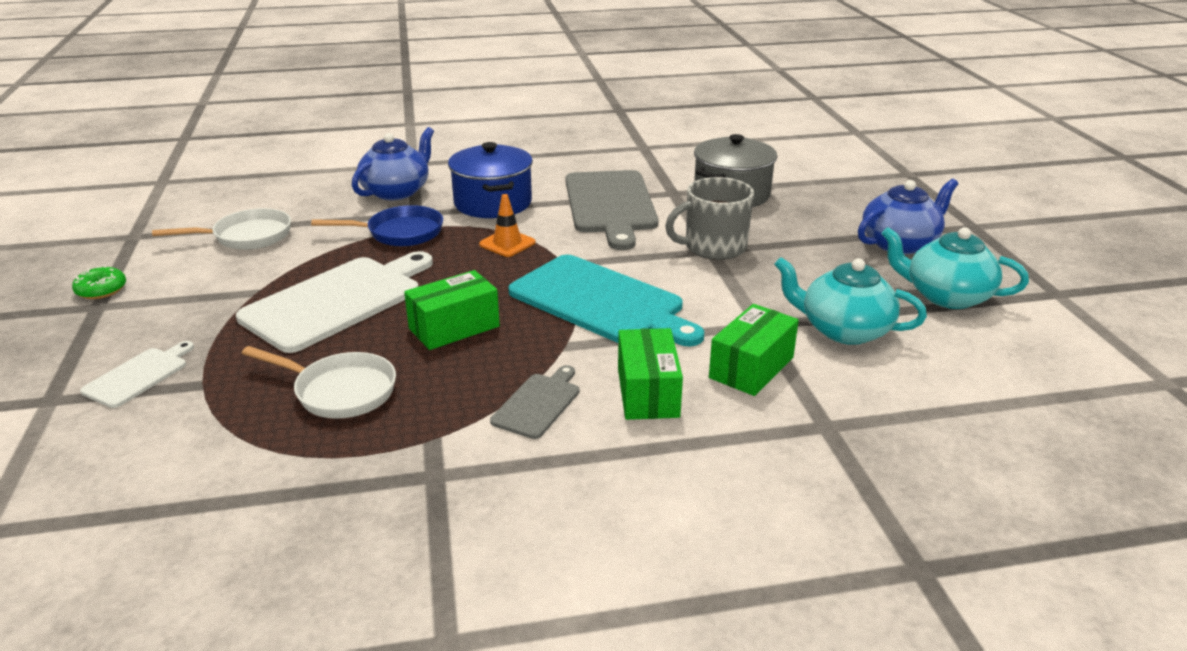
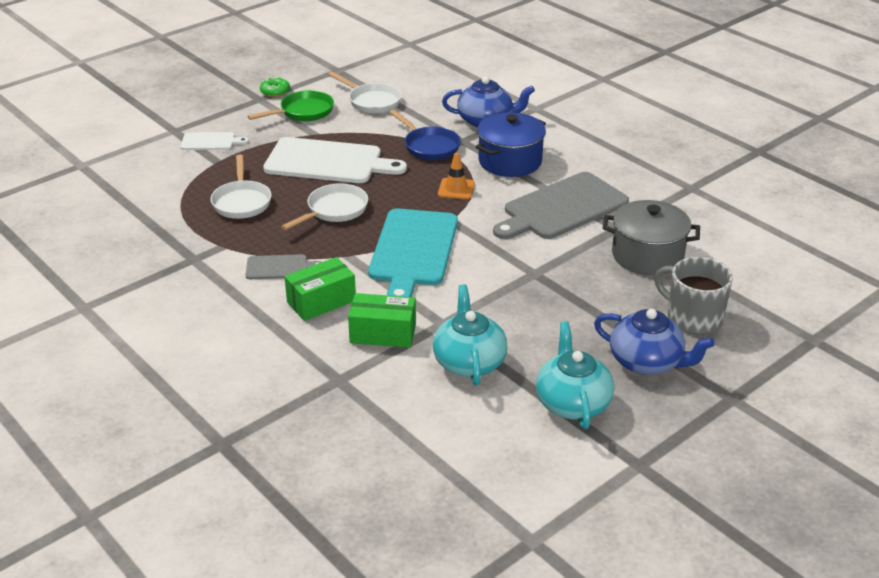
camera: 60 degrees right, 5 degrees up
(190, 285) = (303, 112): none -> green pan
(454, 327) = (334, 210): green box -> white pan
(713, 247) = (540, 273): grey mug -> grey mug (692, 318)

